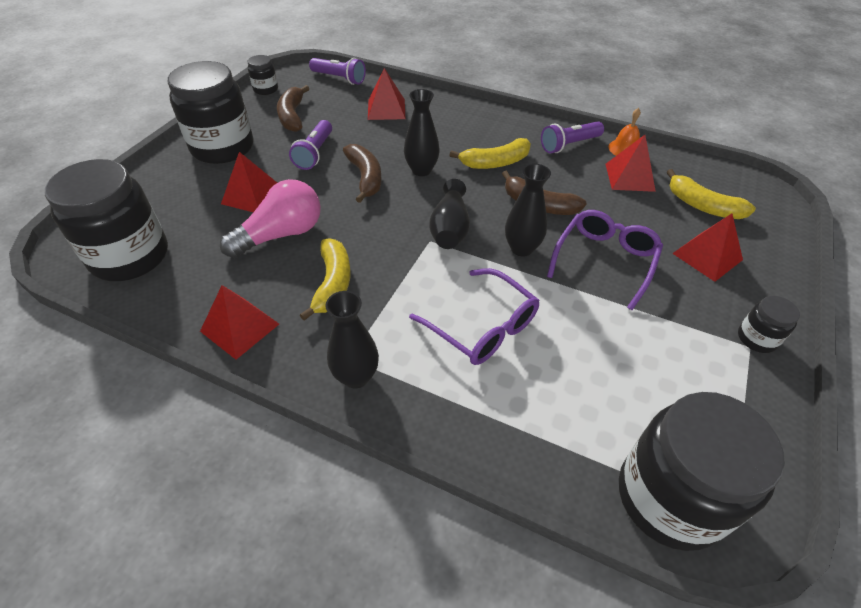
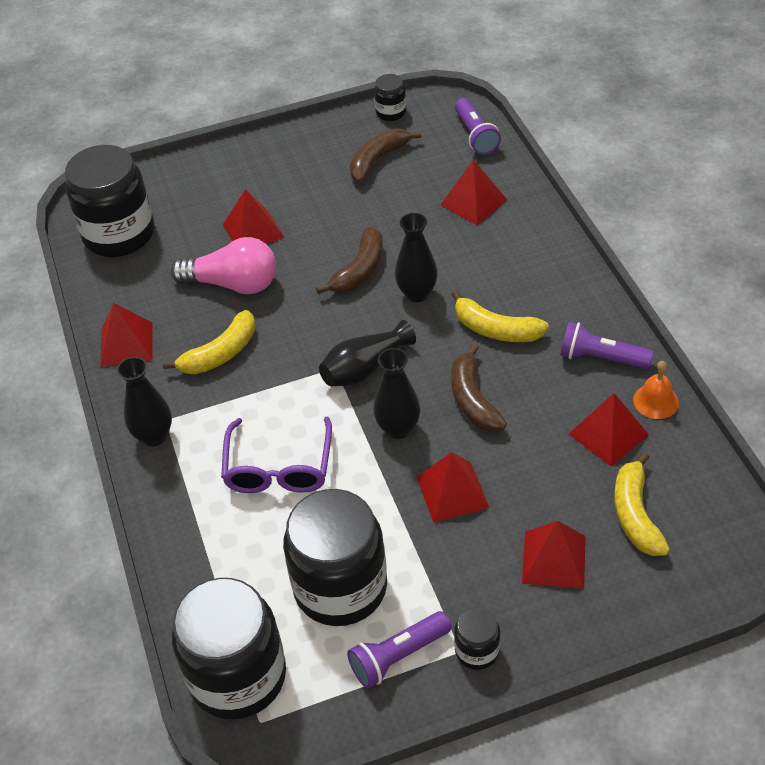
camera: 50 degrees right, 0 degrees up
(222, 147) = (283, 164): black jar -> black jar (340, 587)
(315, 153) = (349, 217): purple flashlight -> purple flashlight (398, 656)
(604, 261) = (452, 492): purple glasses -> red pyramid

